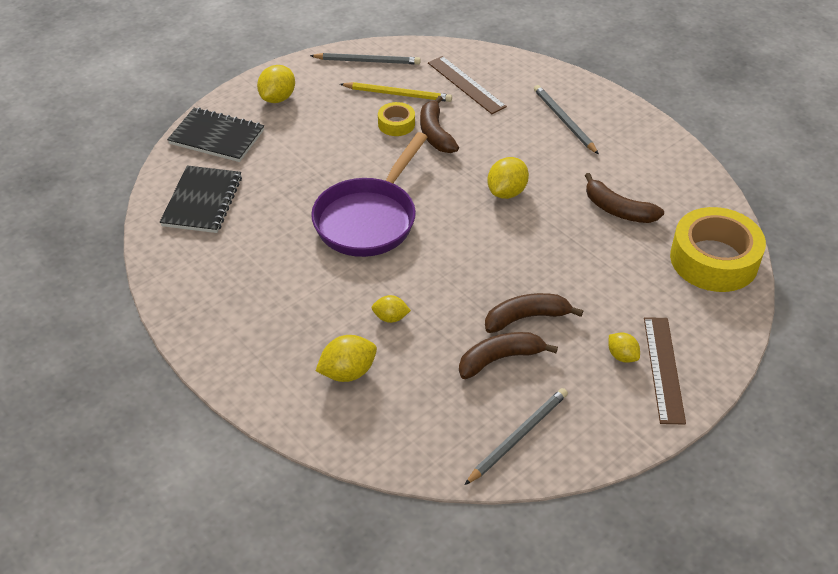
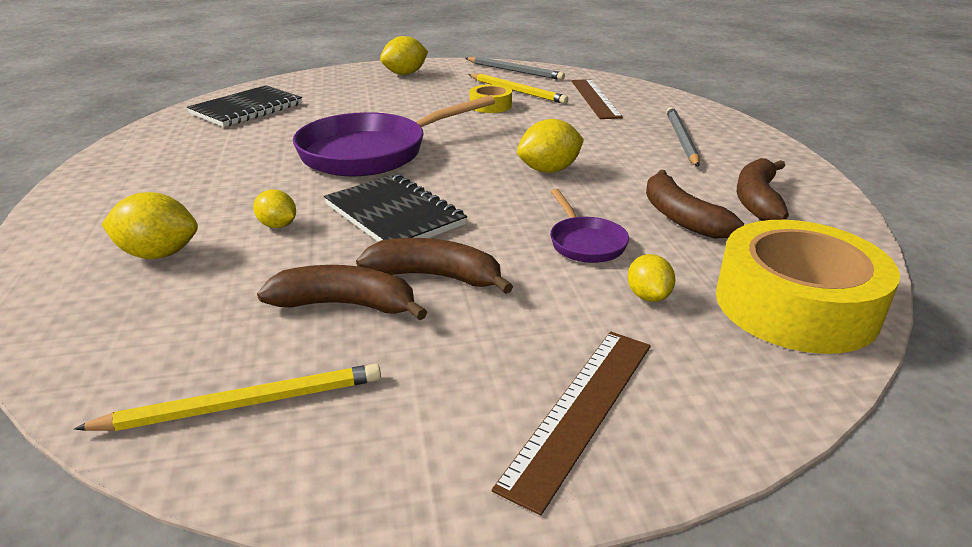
camera: 30 degrees right, 15 degrees down
(217, 137) = (321, 82): black notebook -> black notebook (394, 215)
(435, 133) = (522, 118): brown banana -> brown banana (757, 200)
(518, 436) = (244, 404): grey pencil -> yellow pencil
(582, 255) = (585, 243): none -> purple pan
(622, 356) = (526, 366): yellow lemon -> yellow lemon (648, 296)

